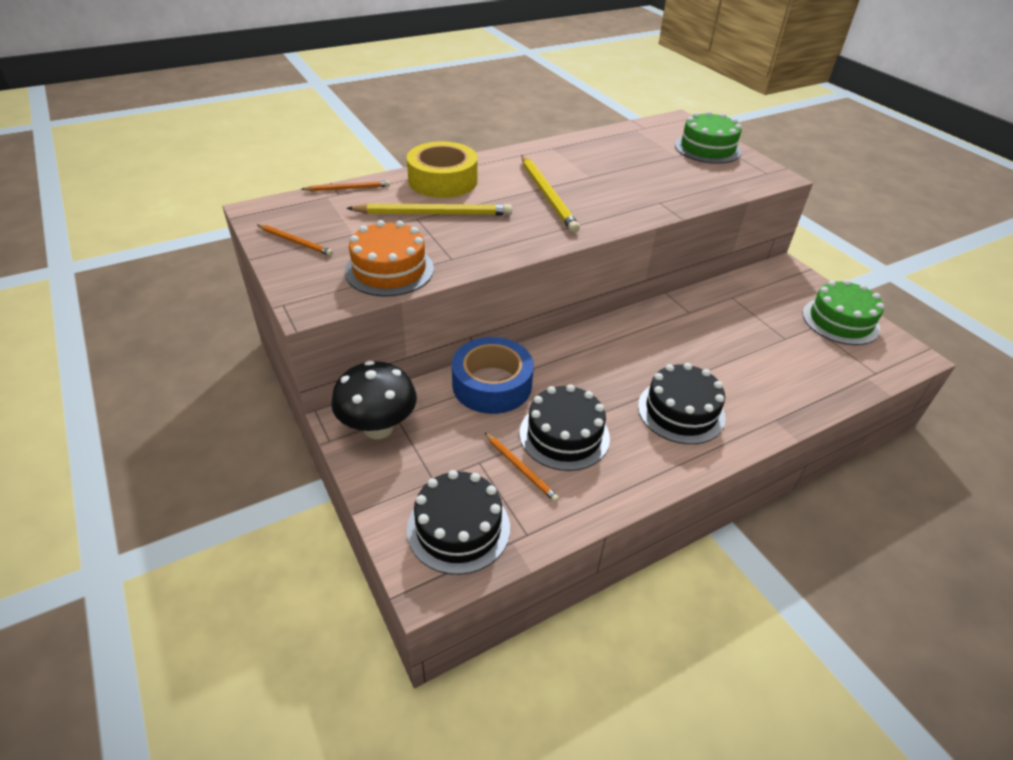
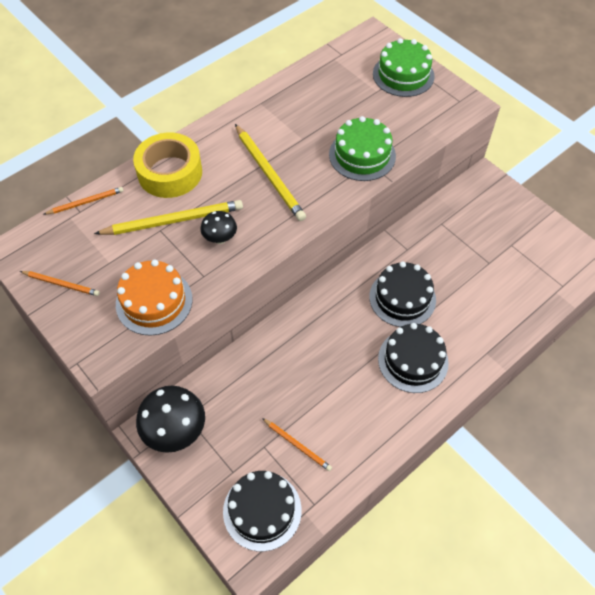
camera: 10 degrees left, 15 degrees up
(479, 233) = (220, 238): none -> black mushroom
(492, 385) = (257, 366): blue tape -> none
(564, 435) = (325, 405): black cake -> black cake (402, 298)
(840, 321) = (533, 233): green cake -> green cake (362, 155)

